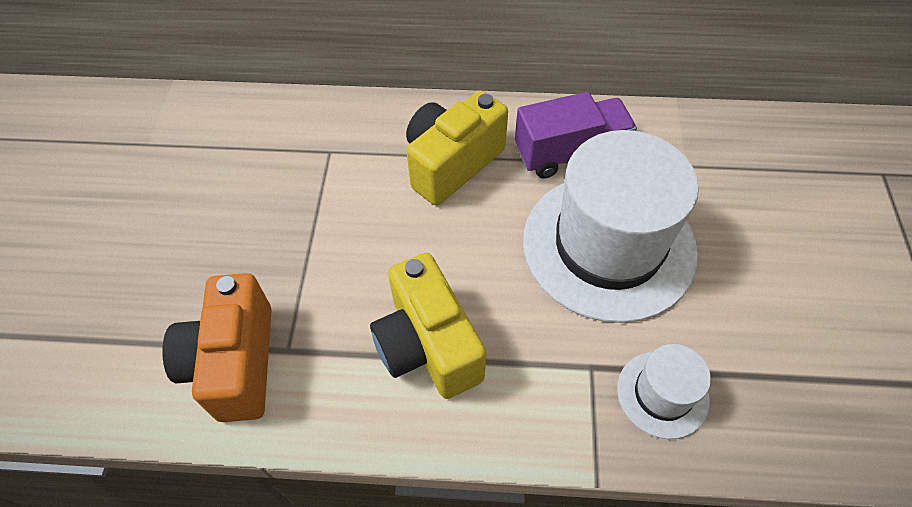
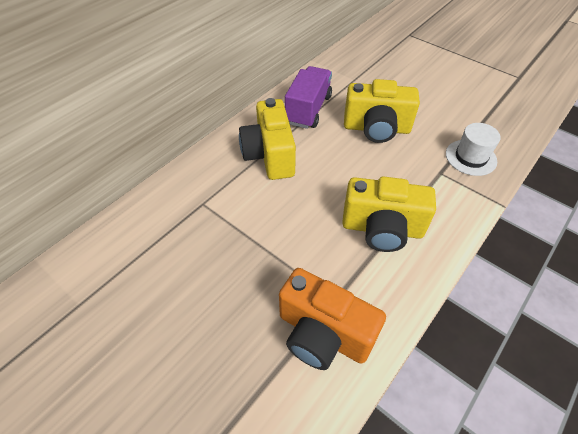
camera: 55 degrees left, 5 degrees down
(608, 245) = (376, 128): white hat -> yellow camera

